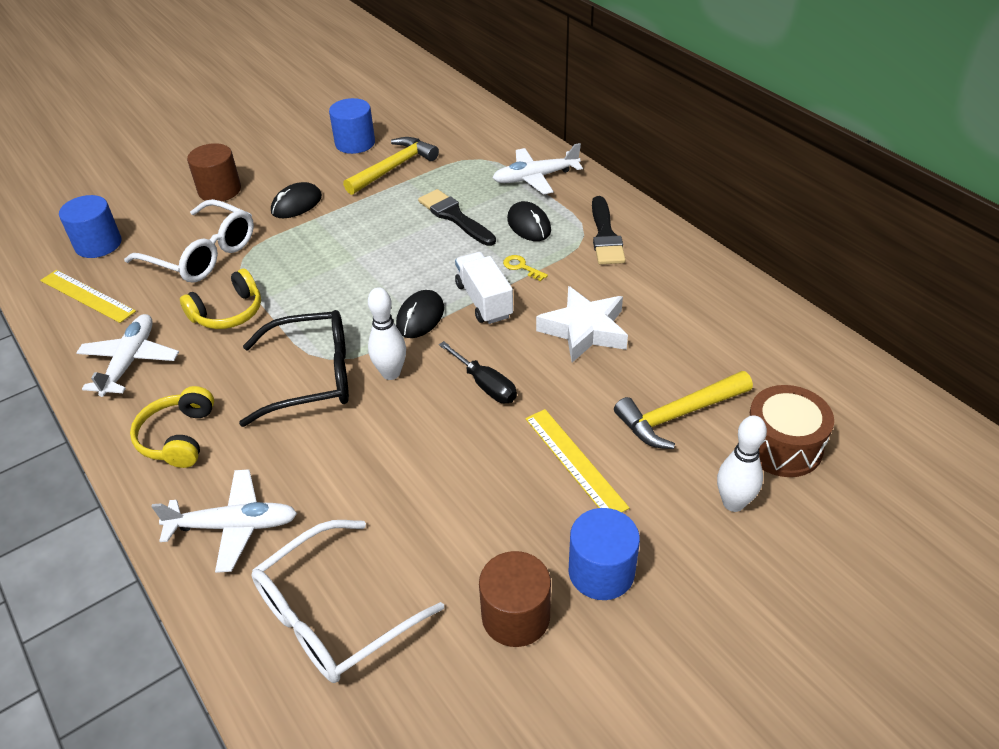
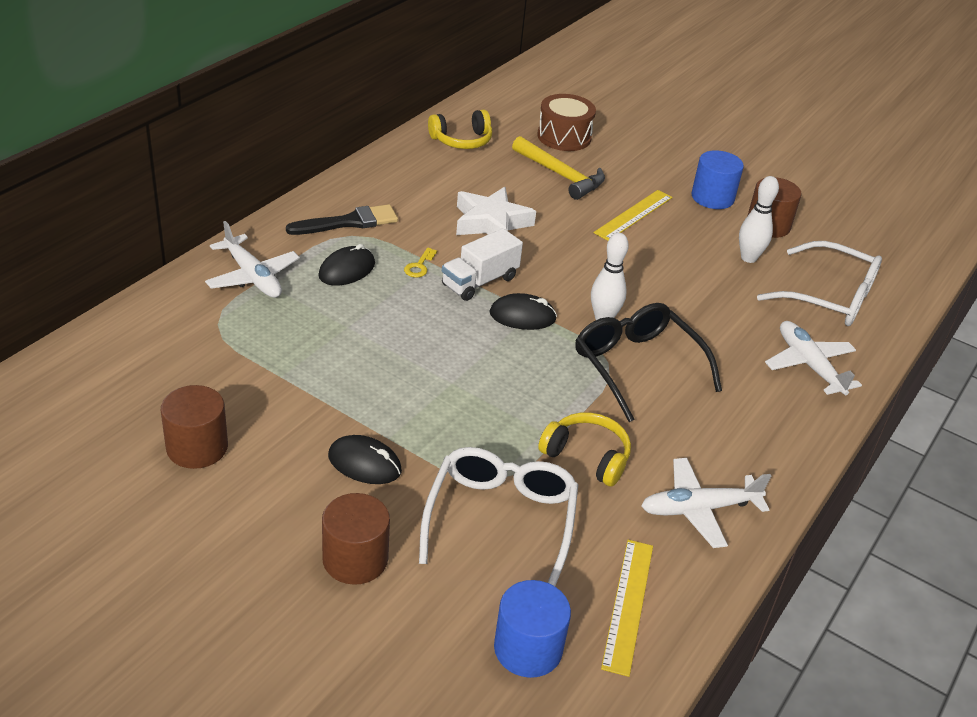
camera: 115 degrees left, 5 degrees down
(178, 437) = (758, 431): yellow headphones -> yellow headphones (462, 140)
(355, 143) = (197, 447): blue cylinder -> brown cylinder
(393, 168) = (255, 394): yellow hammer -> none
(454, 217) = (348, 323): black brush -> none
(485, 385) = (585, 265): black screwdriver -> none
(733, 503) = (624, 154): white bowling pin -> white bowling pin (748, 258)

